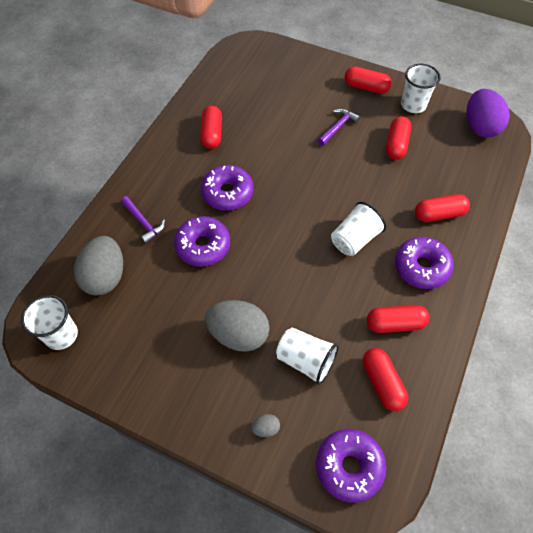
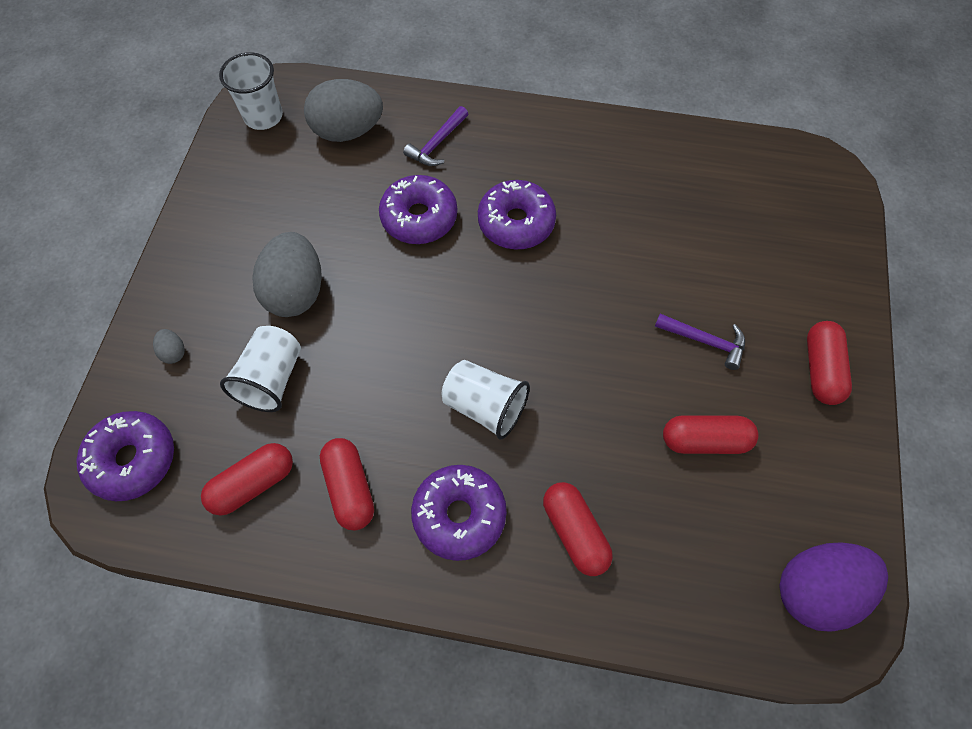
camera: 75 degrees right, 5 degrees up
(212, 134) = (617, 176): red capsule -> none
(413, 105) = (816, 457): white cup -> none

